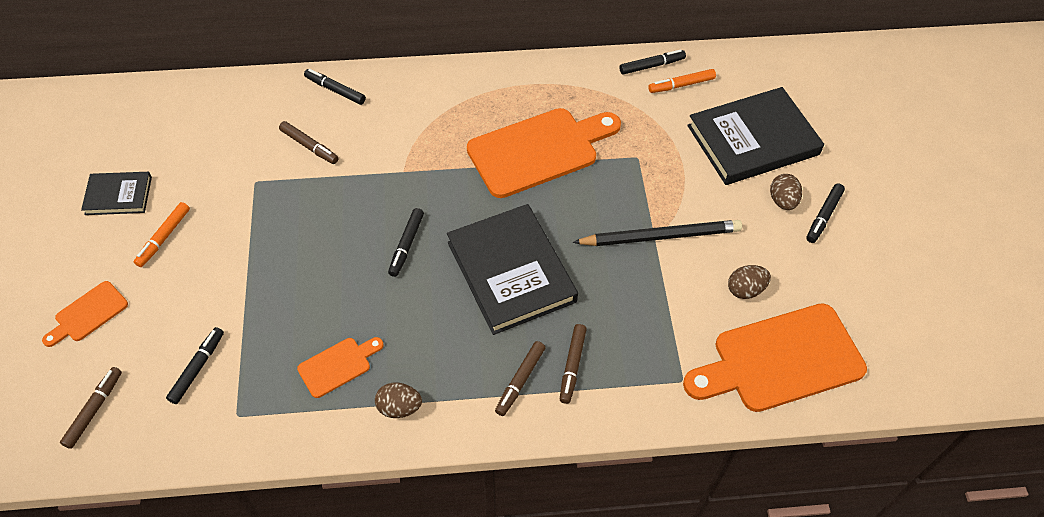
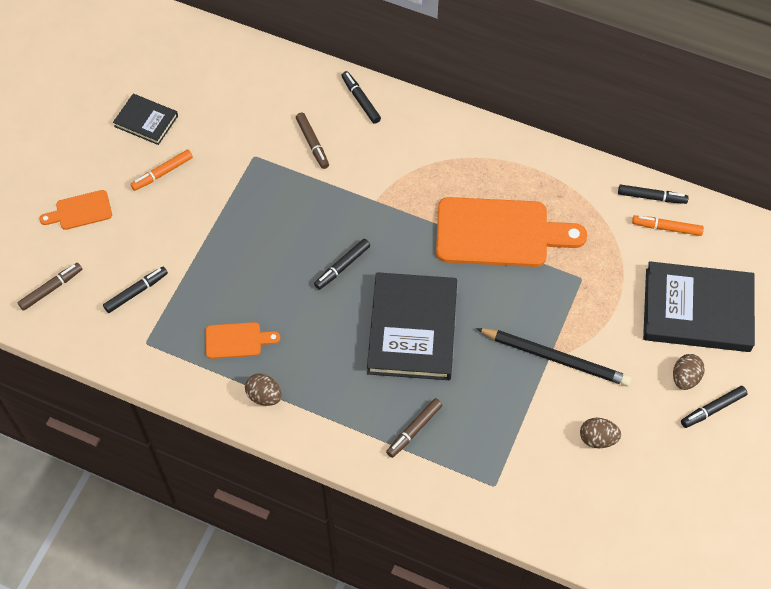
camera: 30 degrees right, 5 degrees up
(520, 381) = (366, 421): brown marker -> none
(780, 360) = (587, 510): orange cutting board -> none

